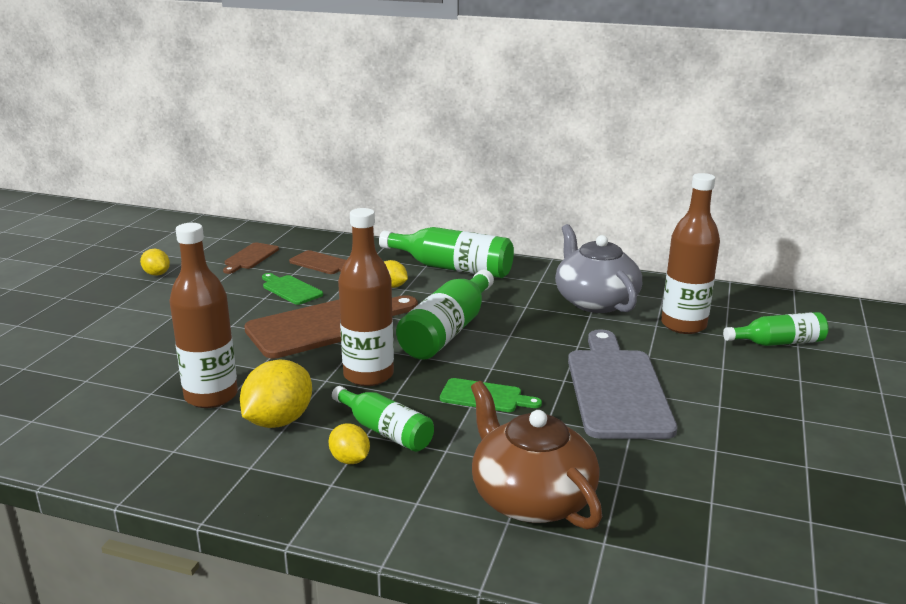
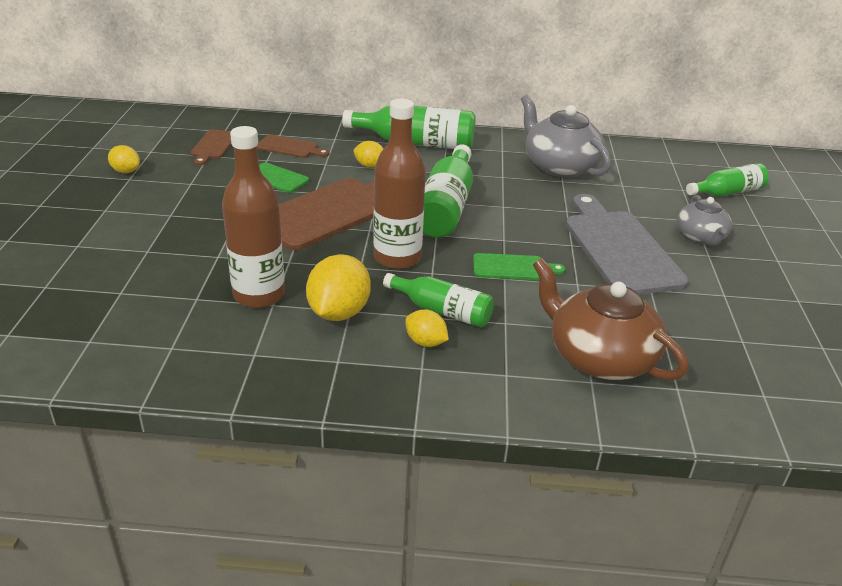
camera: 15 degrees left, 10 degrees up
(683, 325) = (644, 183): brown bottle -> none
(720, 386) = (700, 237): none -> grey teapot

